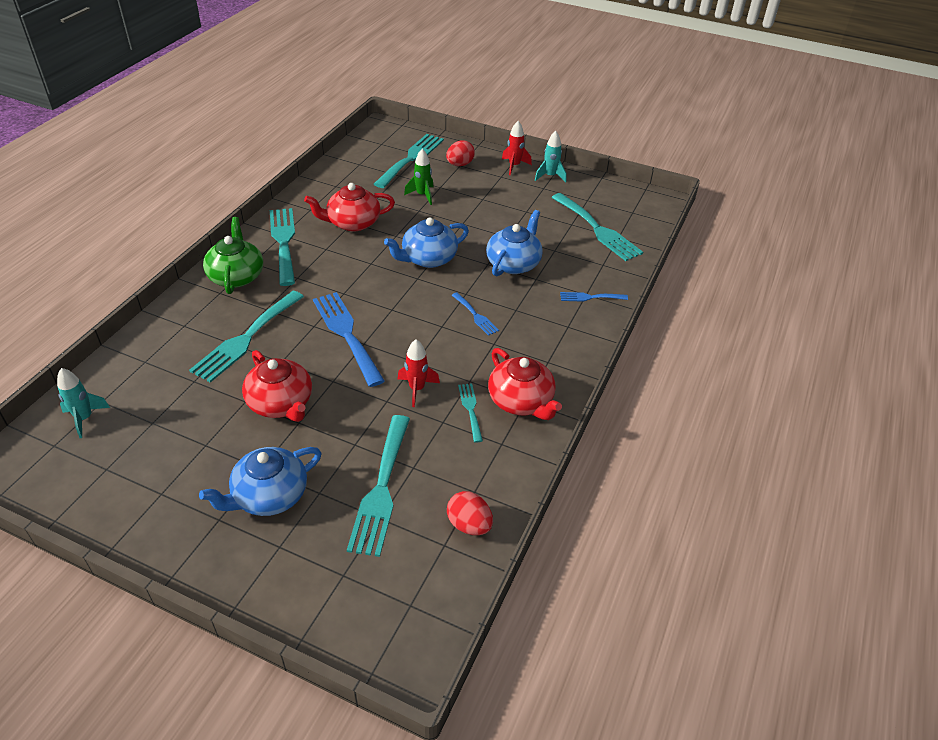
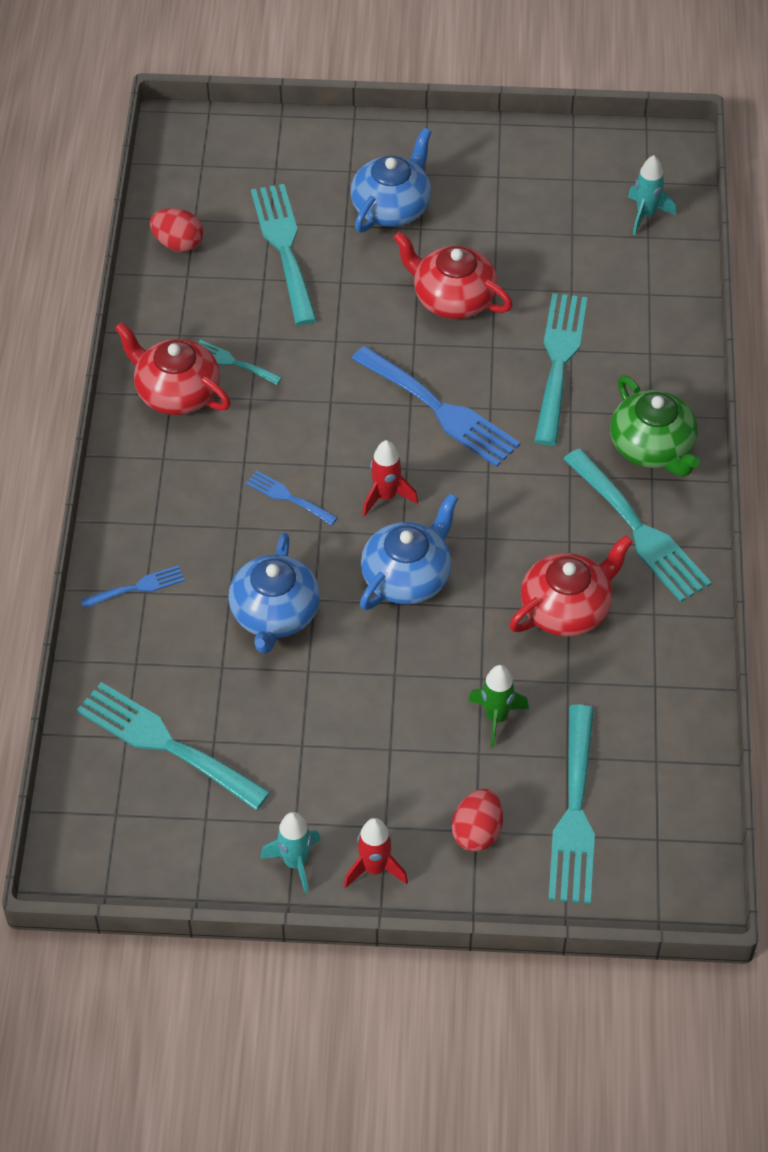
camera: 160 degrees right, 10 degrees up
(417, 389) = (308, 366): red rocket -> red rocket (386, 496)
(470, 409) = (232, 362): turquoise fork -> turquoise fork turned 150 degrees clockwise

